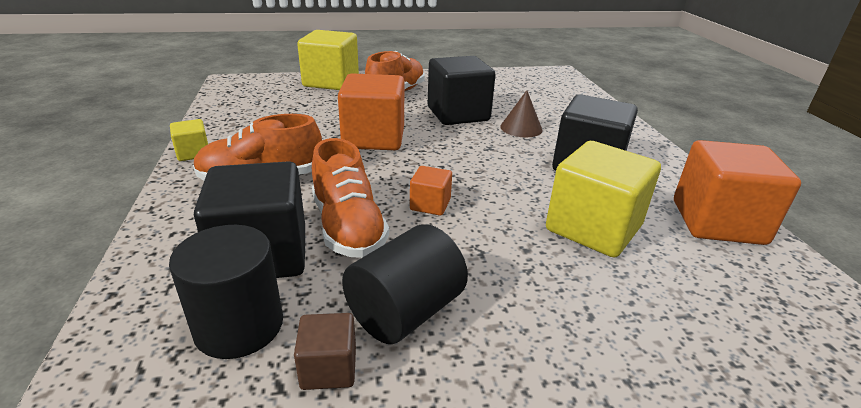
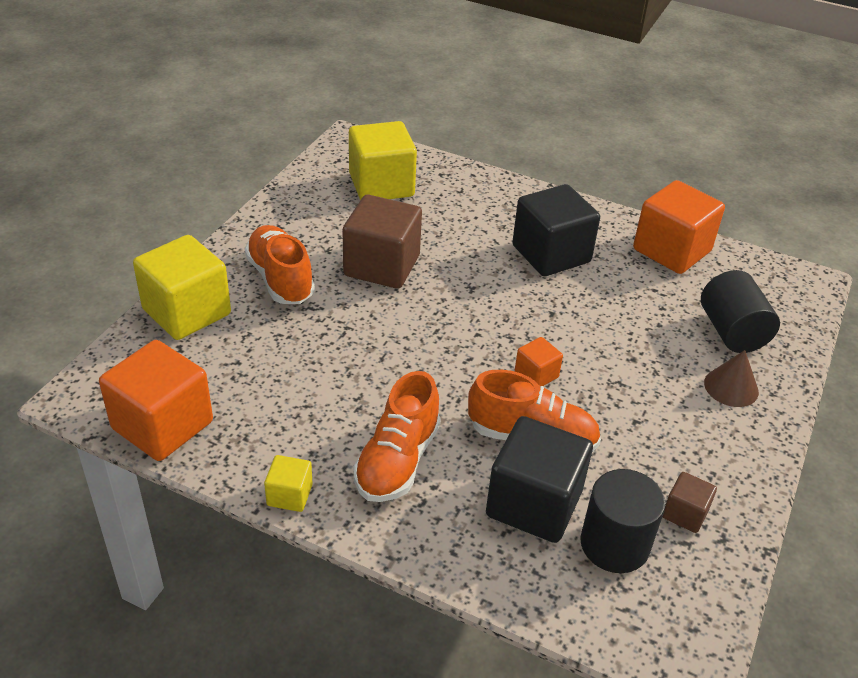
camera: 55 degrees left, 10 degrees up
(374, 138) = (381, 349): orange cube -> orange cube (162, 425)
(405, 311) = (656, 454): black cylinder -> black cylinder (732, 332)
(458, 114) = (382, 266): black cube -> brown cube
(521, 128) = (452, 246): brown cone -> brown cone (731, 387)
(593, 228) = (634, 311): yellow cube -> yellow cube (381, 185)

